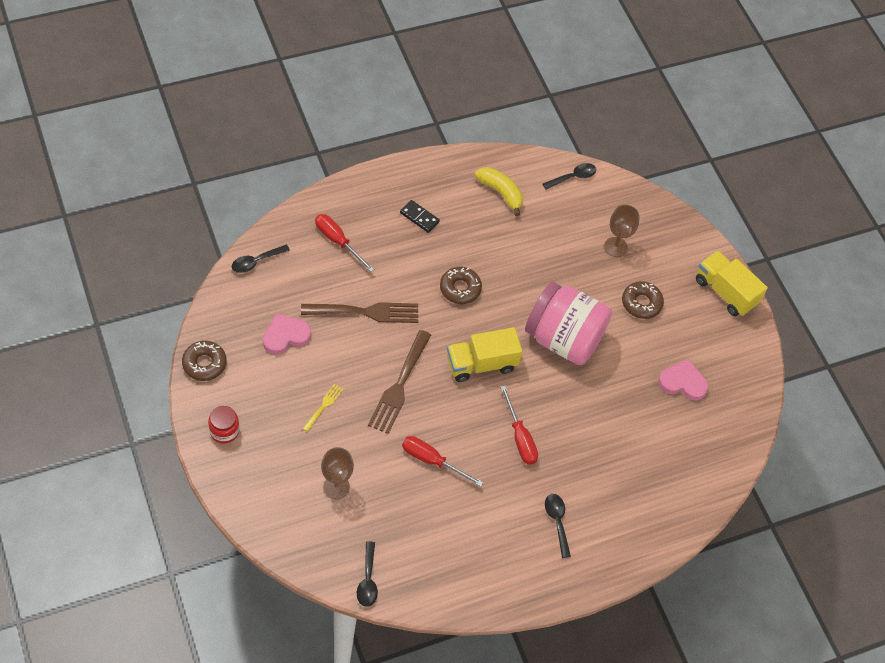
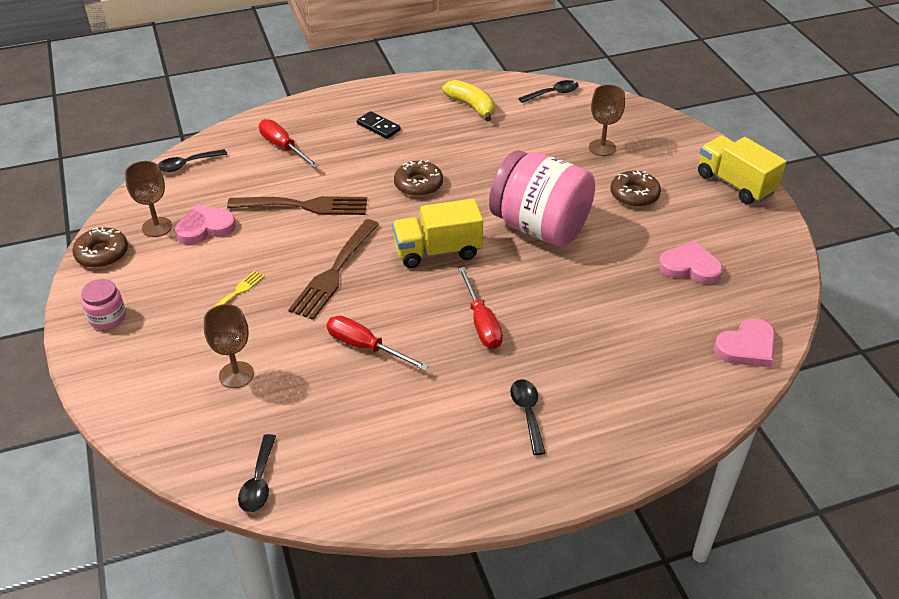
camera: 10 degrees right, 15 degrees down
(224, 431) = (107, 317): red jar -> pink jar
(244, 335) = (157, 227): none -> brown goblet
(720, 462) = (746, 347): none -> pink heart

